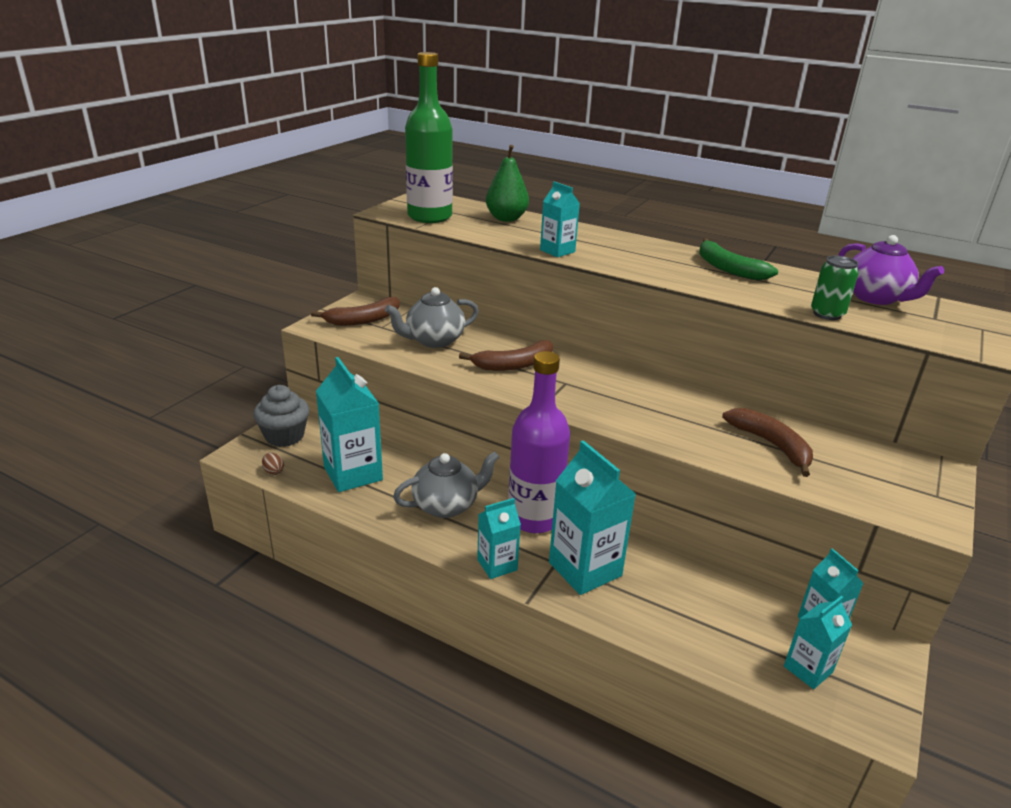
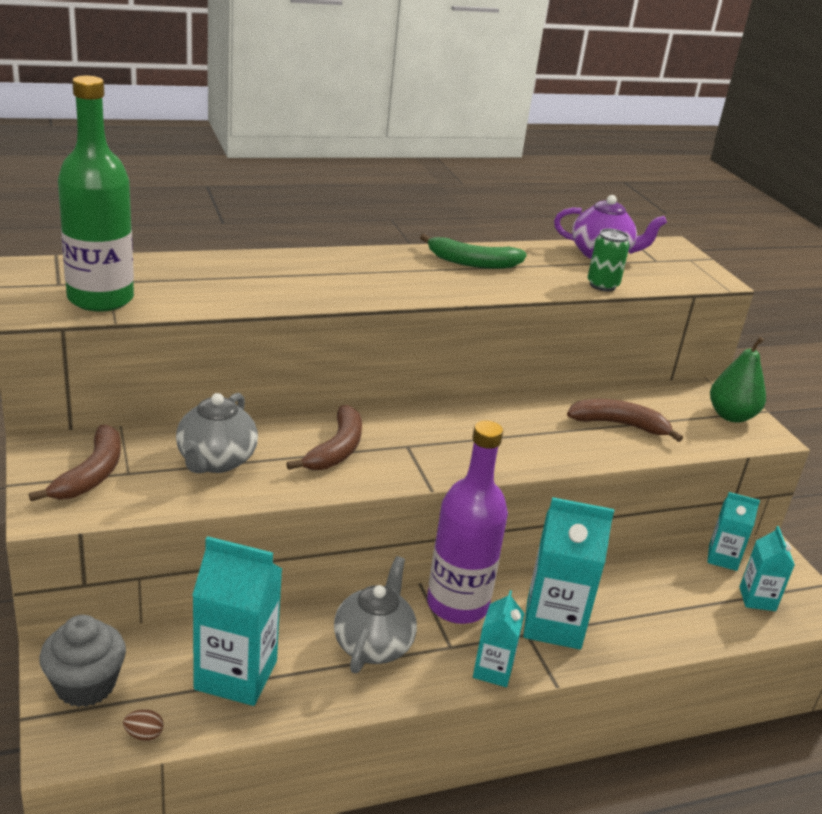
camera: 50 degrees left, 0 degrees up
(506, 218) = (188, 270): green pear -> green pear (731, 416)
(557, 251) = (314, 297): turquoise carton -> none

